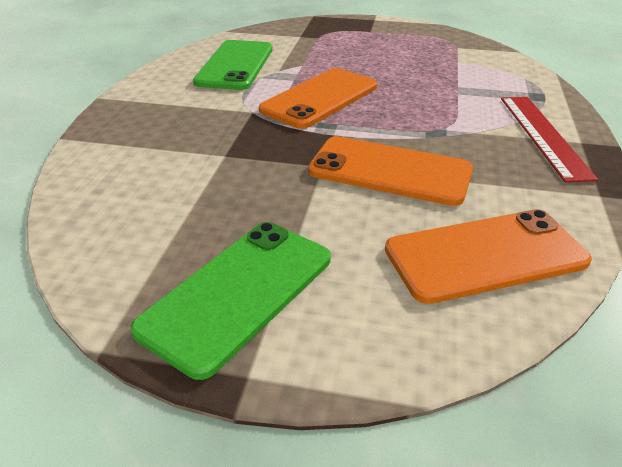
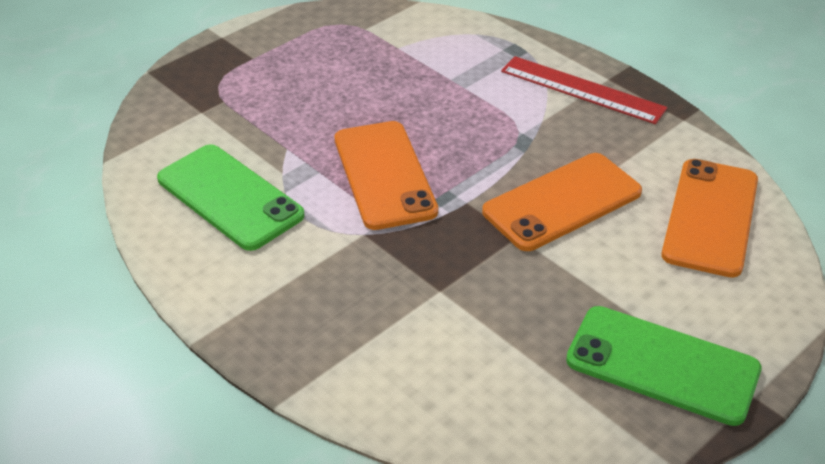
camera: 55 degrees left, 5 degrees up
(238, 293) = (662, 365): green phone -> green phone turned 45 degrees counterclockwise

